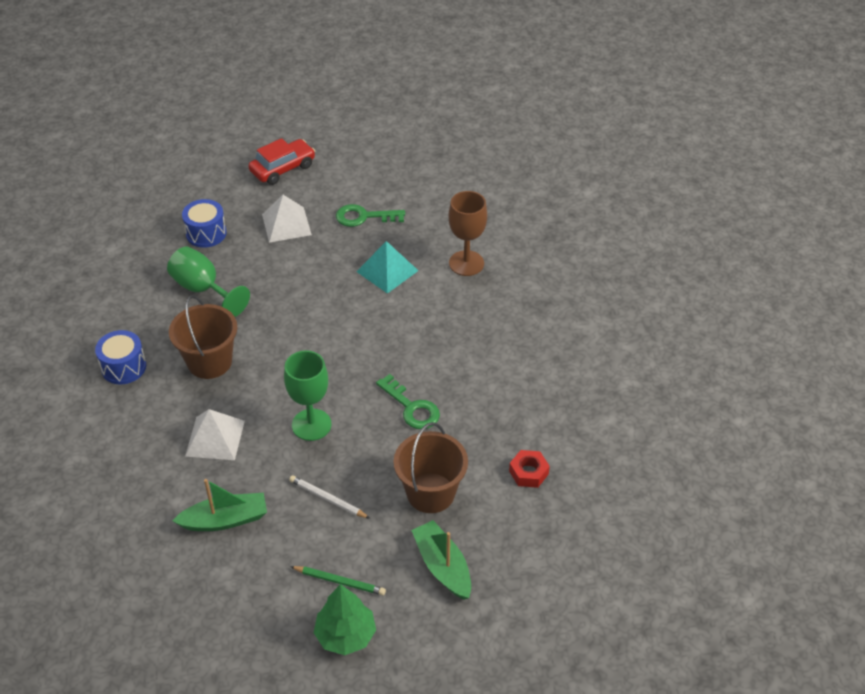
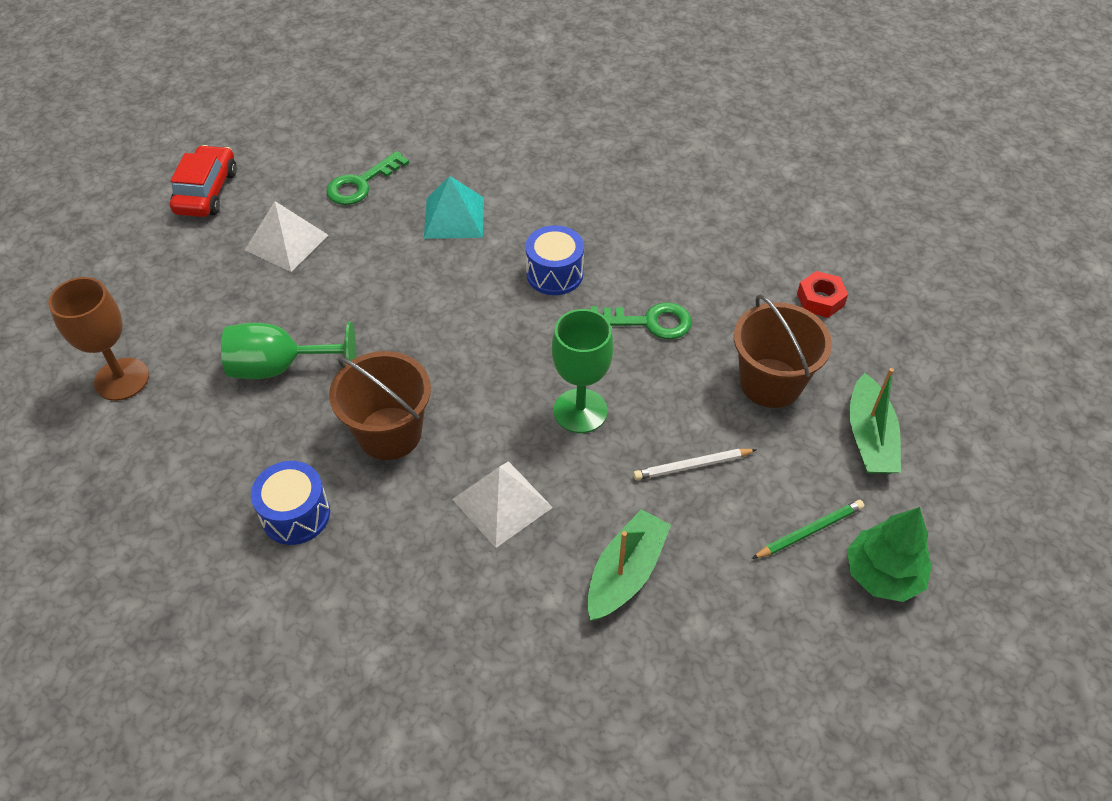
camera: 45 degrees left, 5 degrees up
(206, 233) = (204, 310): blue drum -> blue drum (554, 274)
(442, 566) = (869, 437): green boat -> green boat turned 105 degrees counterclockwise
(466, 263) = (519, 162): brown goblet -> brown goblet (122, 379)

